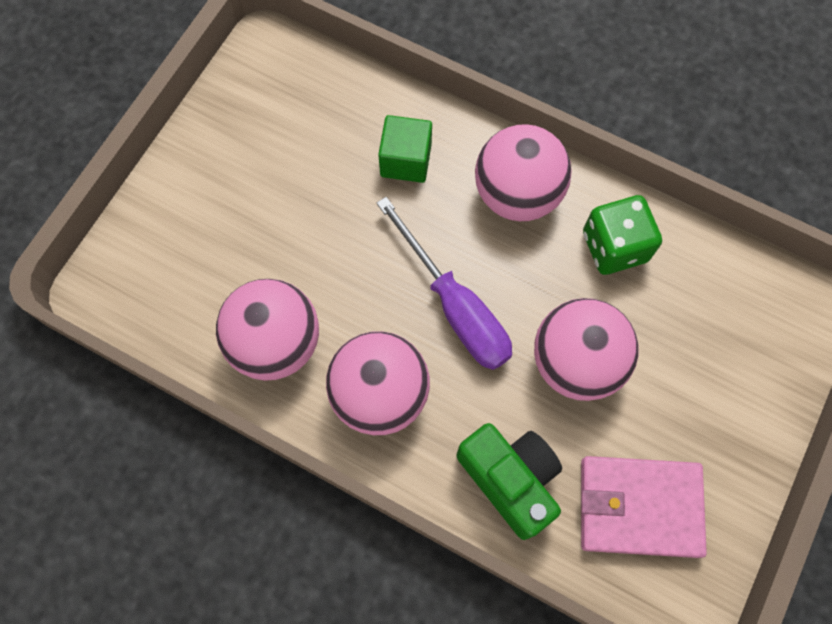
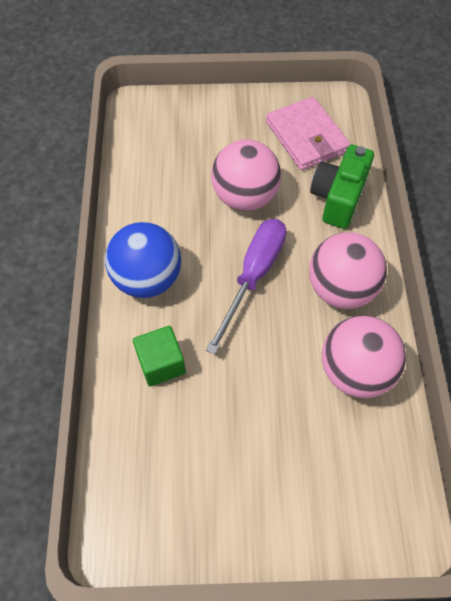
camera: 120 degrees left, 10 degrees down
(517, 194) = (147, 279): pink ball -> blue ball
(614, 247) = (154, 209): green dice -> none

